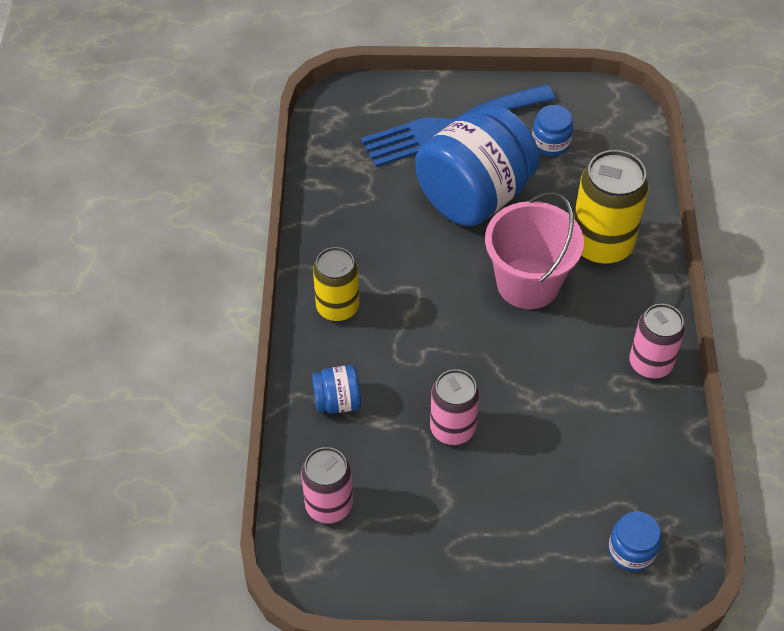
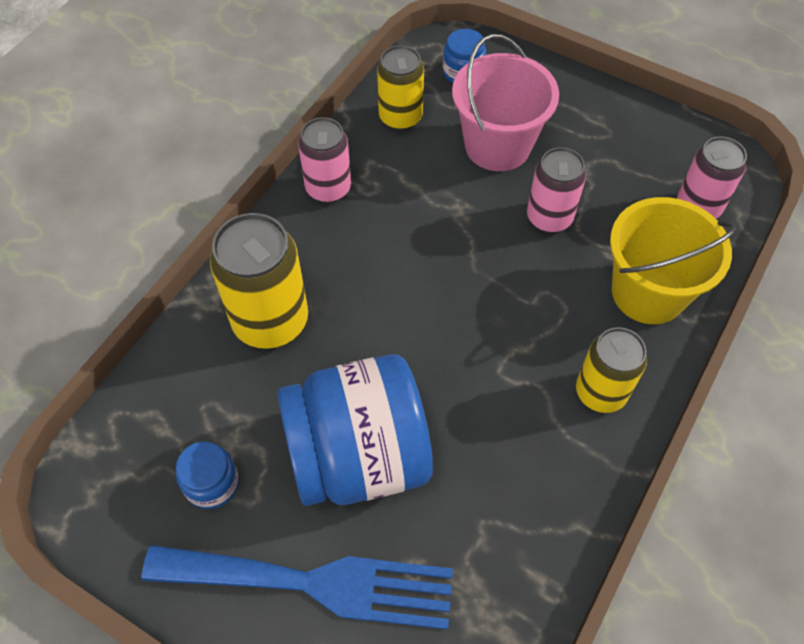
camera: 150 degrees left, 5 degrees up
(337, 401) = (648, 292): blue jar -> yellow bucket
(528, 283) = (379, 318): pink bucket -> pink bucket (497, 145)
(648, 465) = (400, 117): none -> yellow can

